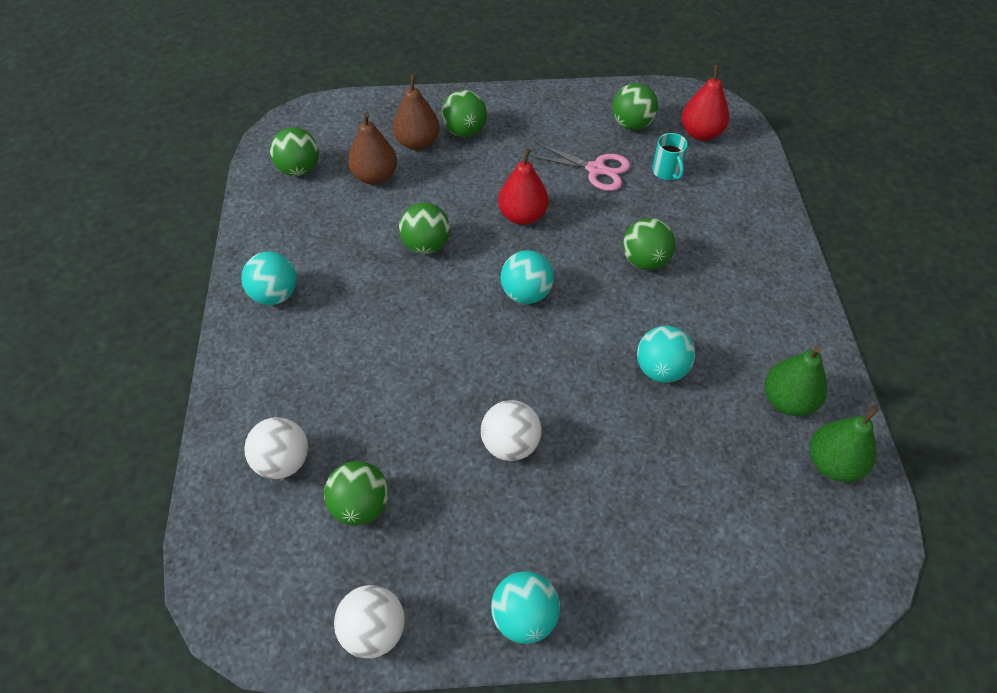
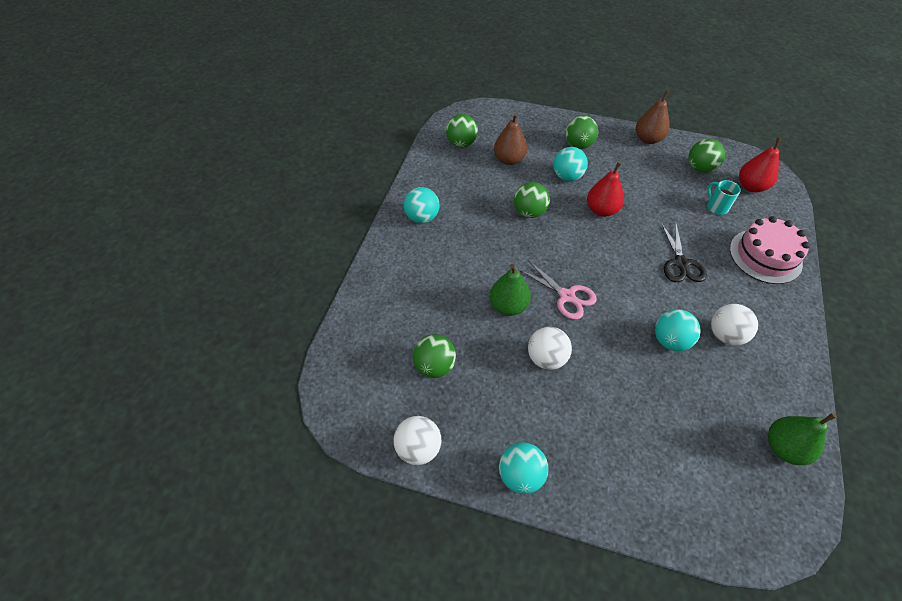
camera: 20 degrees right, 0 degrees up
(283, 461) = (395, 322): white ball -> white ball (725, 335)
(417, 143) = (544, 145): brown pear -> brown pear (648, 139)
(526, 293) = (588, 262): turquoise ball -> turquoise ball (567, 176)
(596, 169) = (664, 192): pink scissors -> pink scissors (566, 296)
(645, 260) = (681, 263): green ball -> black scissors
(667, 172) = (716, 207): turquoise mug -> turquoise mug turned 150 degrees clockwise
(743, 222) = (765, 256): none -> pink cake
(787, 400) = (761, 391): green pear -> green pear (508, 306)

